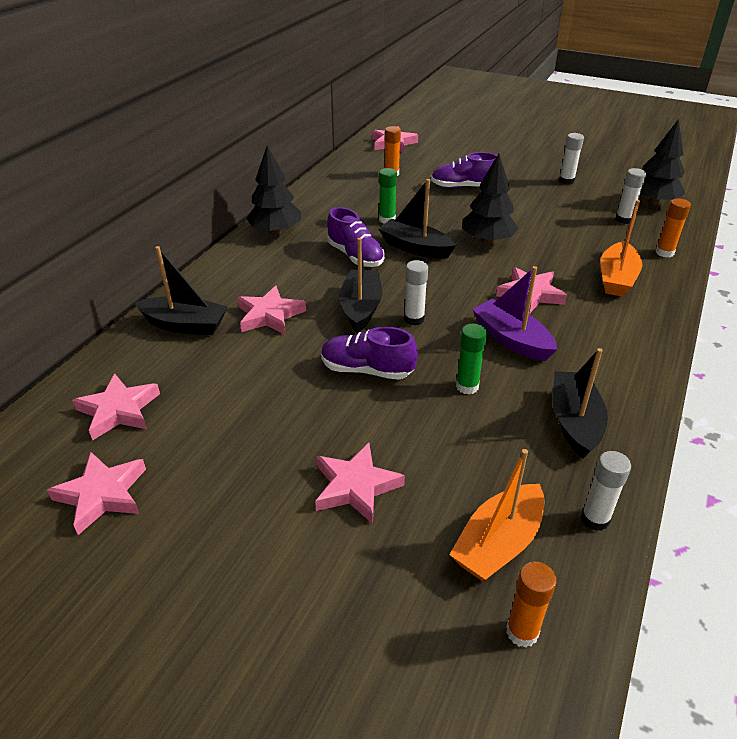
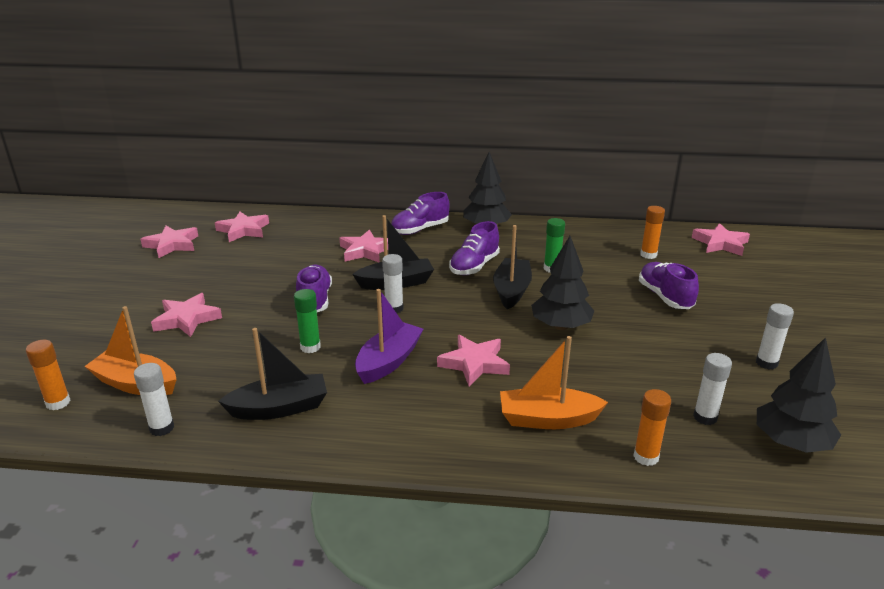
camera: 70 degrees right, 10 degrees down
(185, 325) = (338, 226): black boat -> none
(246, 270) = (420, 230): none -> purple shoe

